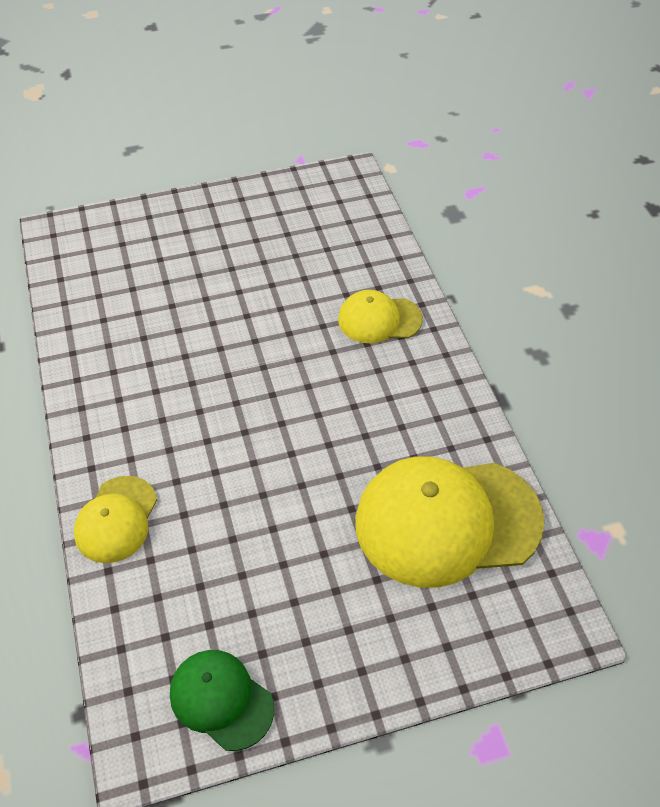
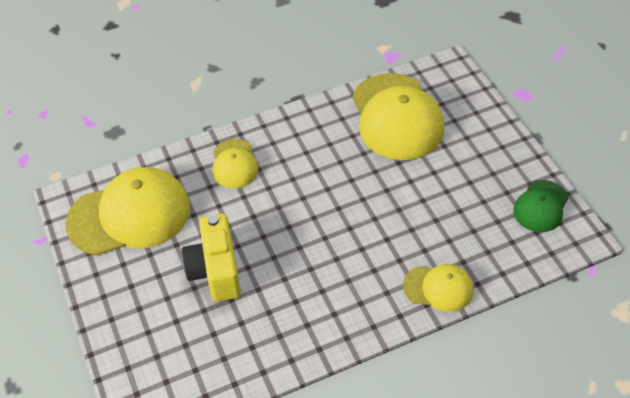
camera: 95 degrees left, 0 degrees up
(216, 294) = (216, 270): none -> yellow camera
(316, 224) = (130, 215): none -> yellow cap

